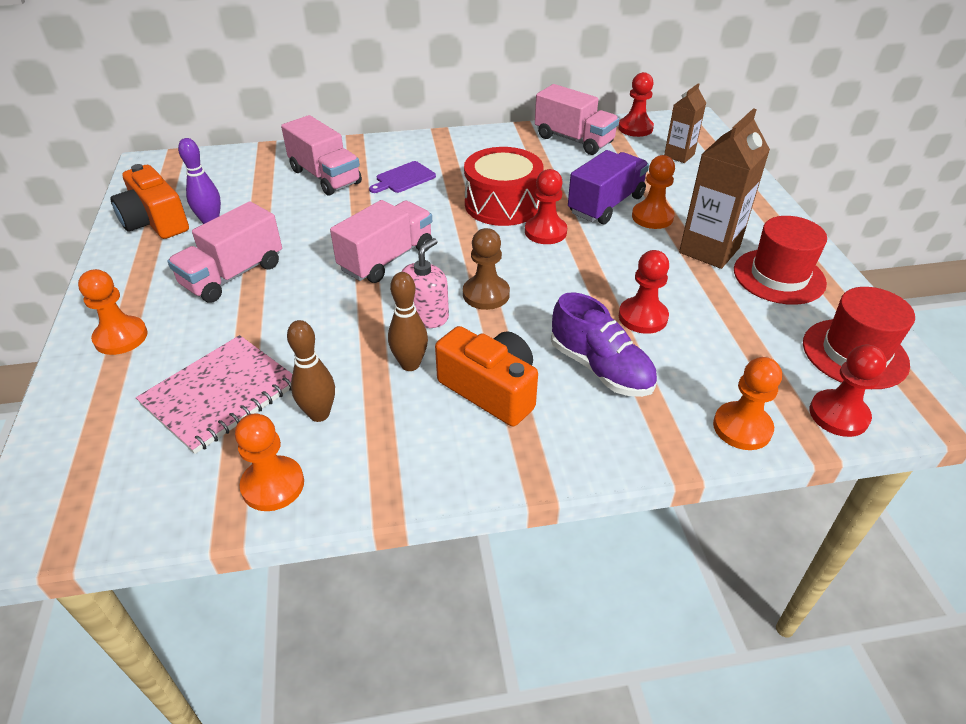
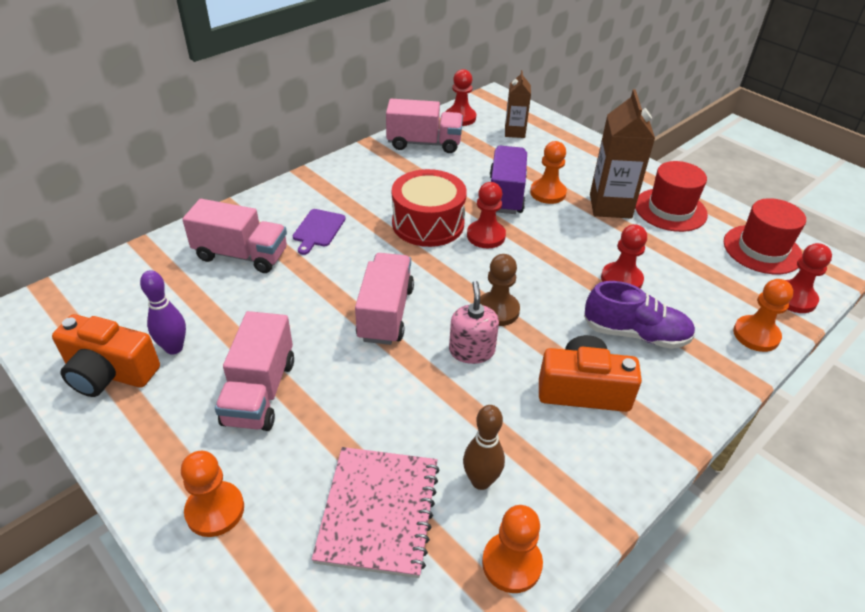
camera: 35 degrees left, 0 degrees up
(410, 364) = (504, 399): brown bowling pin -> none

